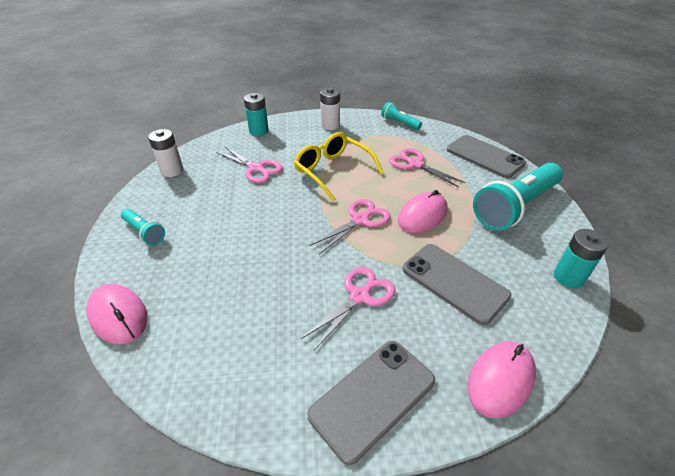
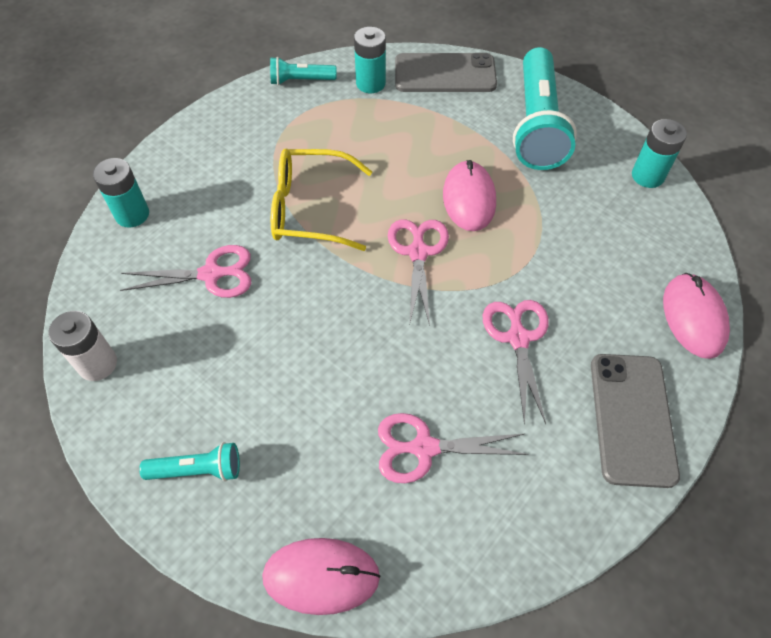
camera: 45 degrees left, 15 degrees up
(330, 125) = (219, 140): white battery -> none
(415, 164) = (388, 134): pink scissors -> pink scissors (424, 448)
(435, 140) = (370, 83): none -> turquoise battery
(454, 282) = (574, 255): grey phone -> none

